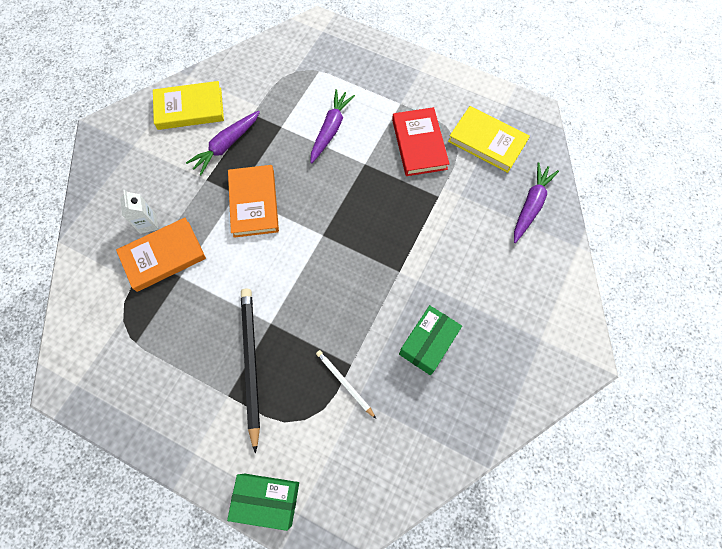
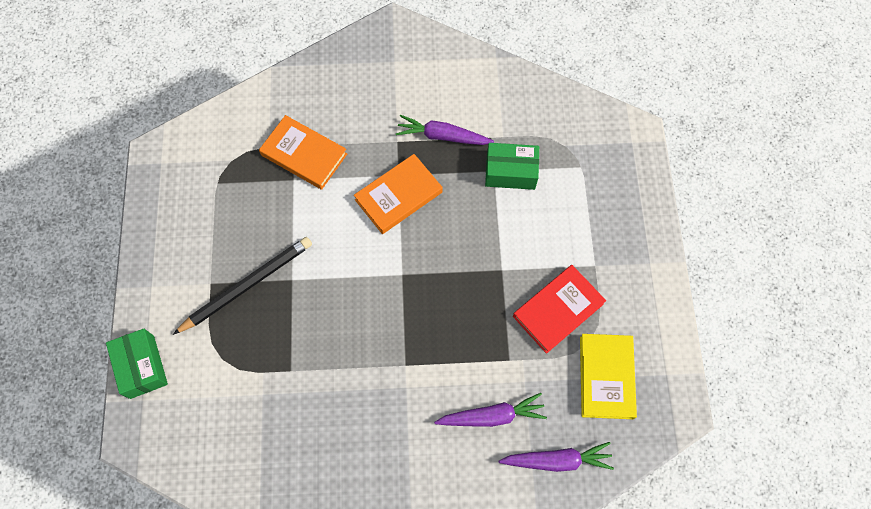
camera: 60 degrees right, 0 degrees up
(148, 223) = (326, 123): white carton -> none
(190, 108) = (461, 81): yellow book -> none
(330, 130) = (519, 217): purple carrot -> purple carrot (492, 416)
(344, 383) = (270, 375): white pencil -> none
(428, 343) = (348, 430): green box -> green box (510, 172)

